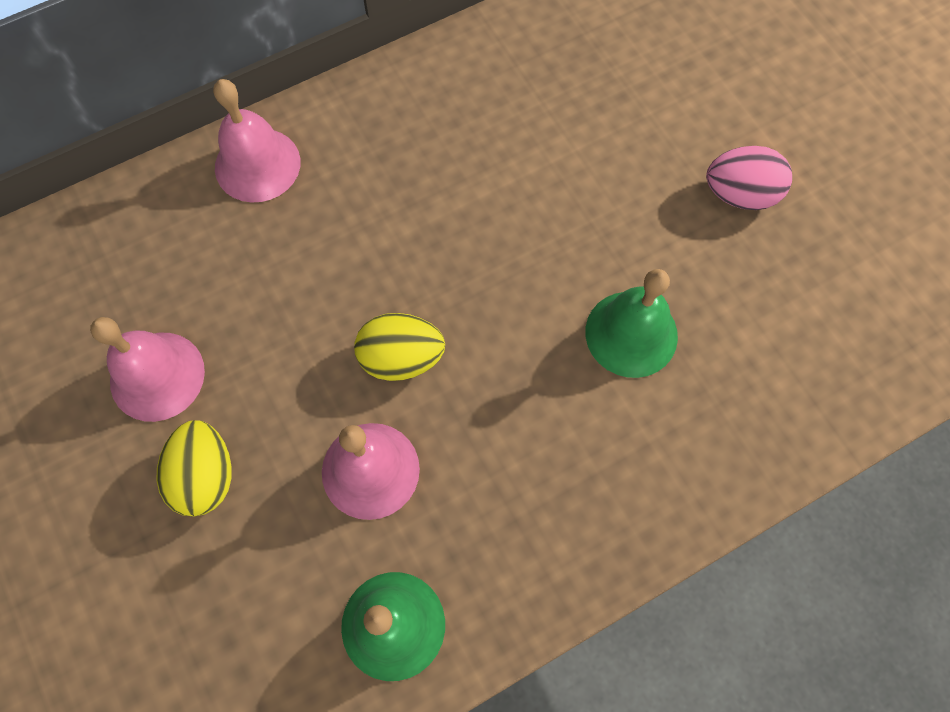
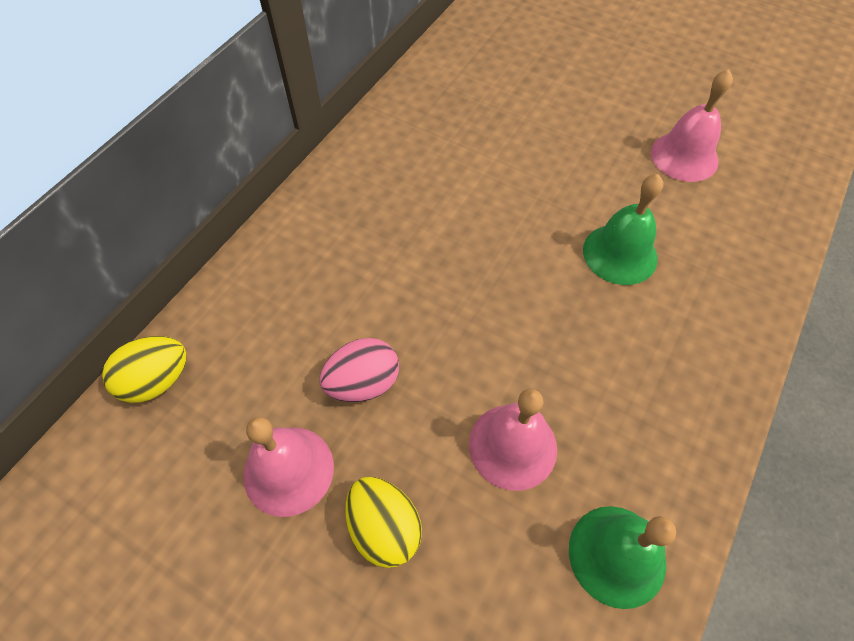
camera: 30 degrees left, 10 degrees down
(257, 164) = (268, 271): pink bell -> pink bell (684, 156)
(401, 358) = (476, 352): yellow egg -> yellow egg (157, 380)
(740, 194) = (618, 138): pink egg -> pink egg (363, 383)

